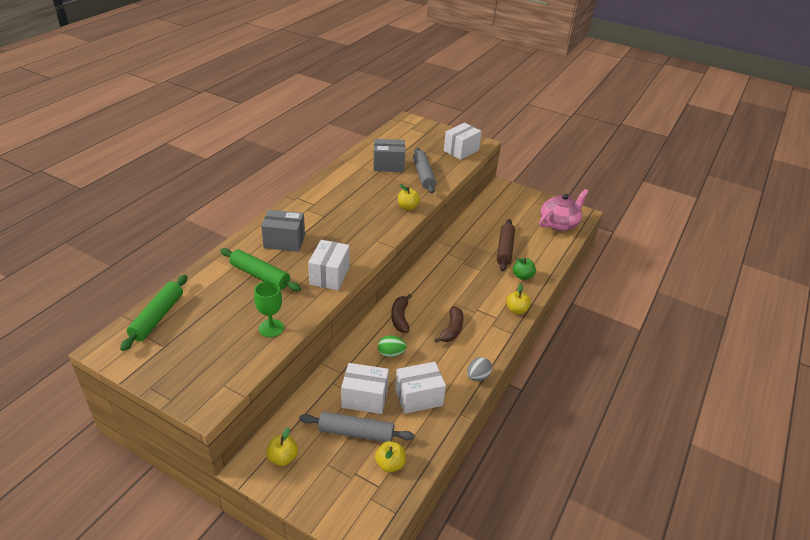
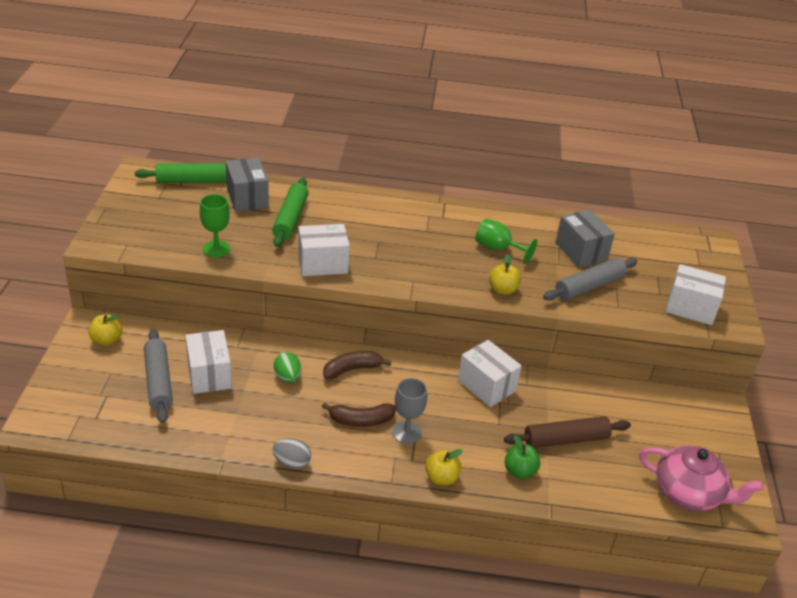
camera: 65 degrees right, 0 degrees up
(284, 241) = (358, 217): grey box -> grey box (247, 197)
(364, 194) = (498, 249): none -> green goblet
(390, 464) = (127, 418): yellow apple -> none
(418, 397) = (231, 417): white box -> white box (486, 386)
(472, 312) = (406, 432): none -> grey goblet

